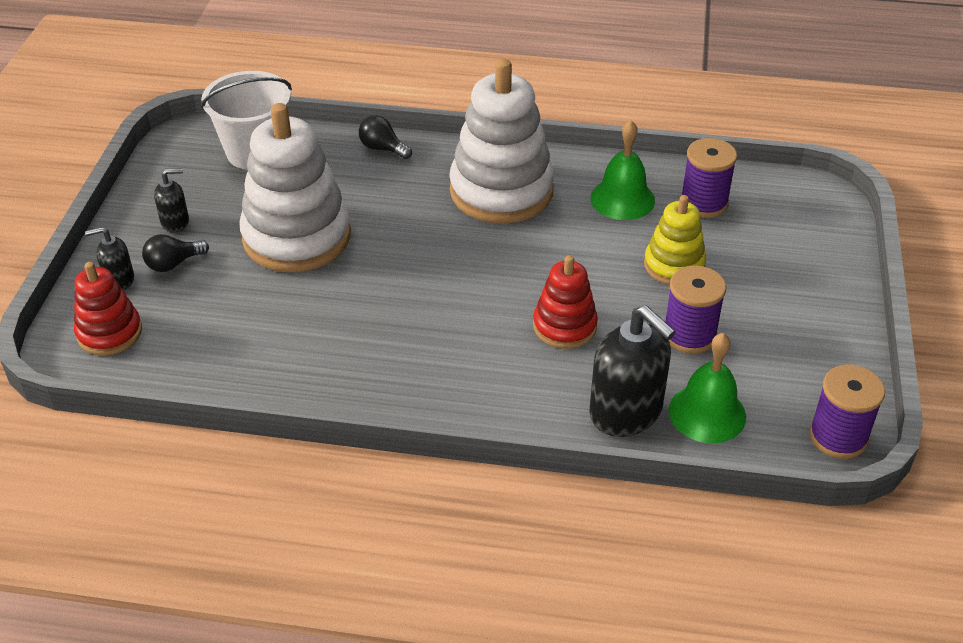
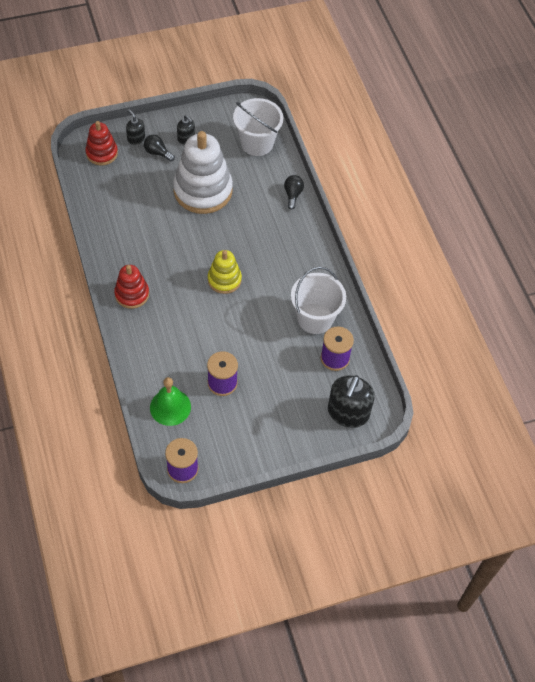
camera: 60 degrees right, 15 degrees up
(501, 191) = (289, 261): white stacking toy -> none
(564, 326) = (199, 326): red stacking toy -> red stacking toy (132, 294)
(622, 199) = (315, 318): green bell -> white bucket
(626, 412) = (154, 372): black soap dispenser -> black soap dispenser (348, 413)
(674, 265) = (272, 360): yellow stacking toy -> yellow stacking toy (224, 280)

